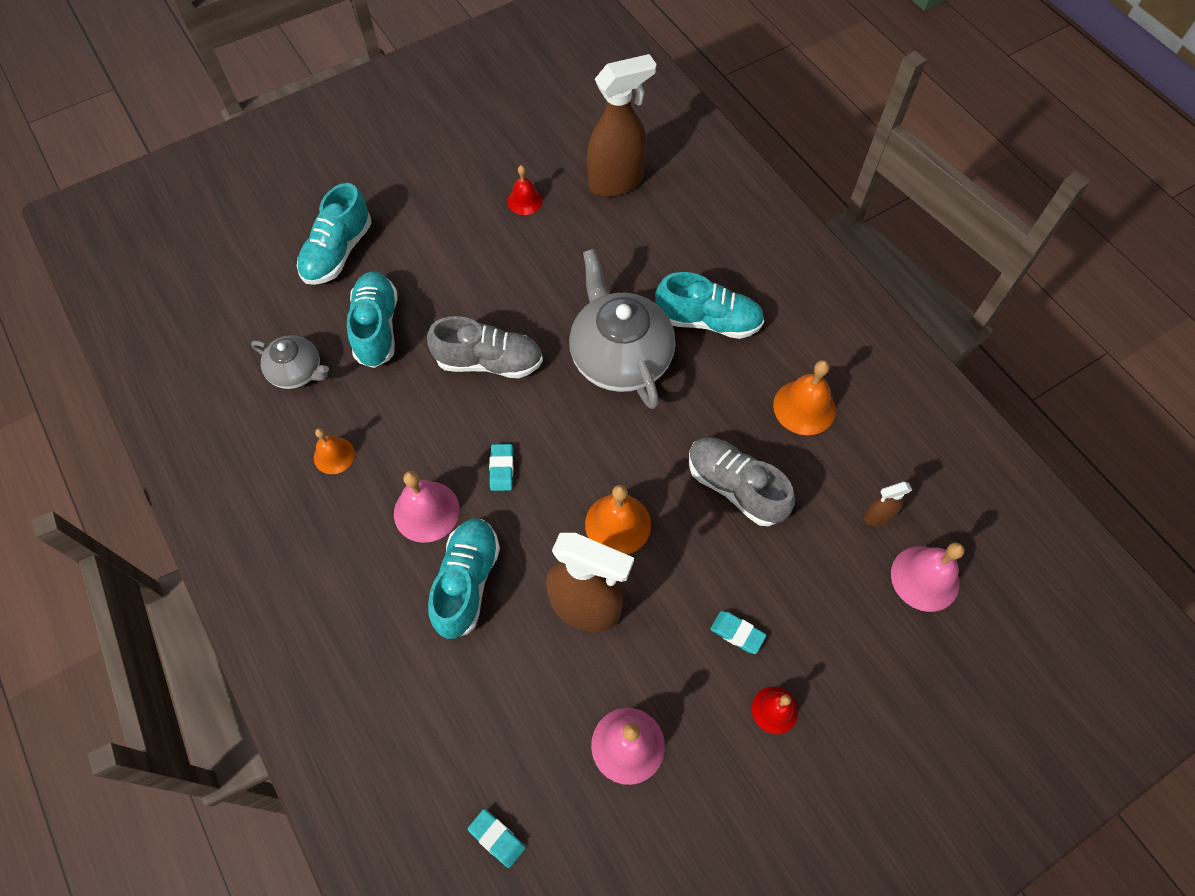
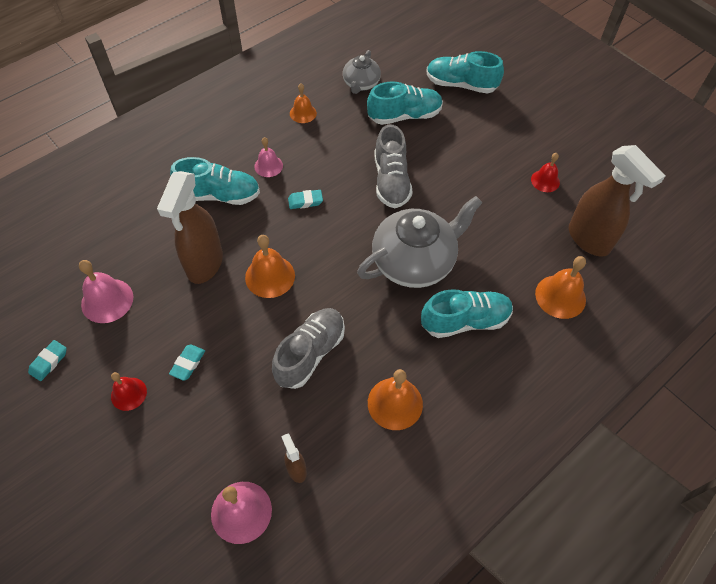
camera: 80 degrees right, 5 degrees down
(426, 511) = (268, 166): pink bell -> pink bell, size x0.64
(497, 838) = (54, 236): turquoise eraser -> turquoise eraser (49, 362)
(687, 226) = (560, 296): none -> orange bell
(708, 321) = (465, 321): turquoise shoe -> turquoise shoe turned 105 degrees counterclockwise

